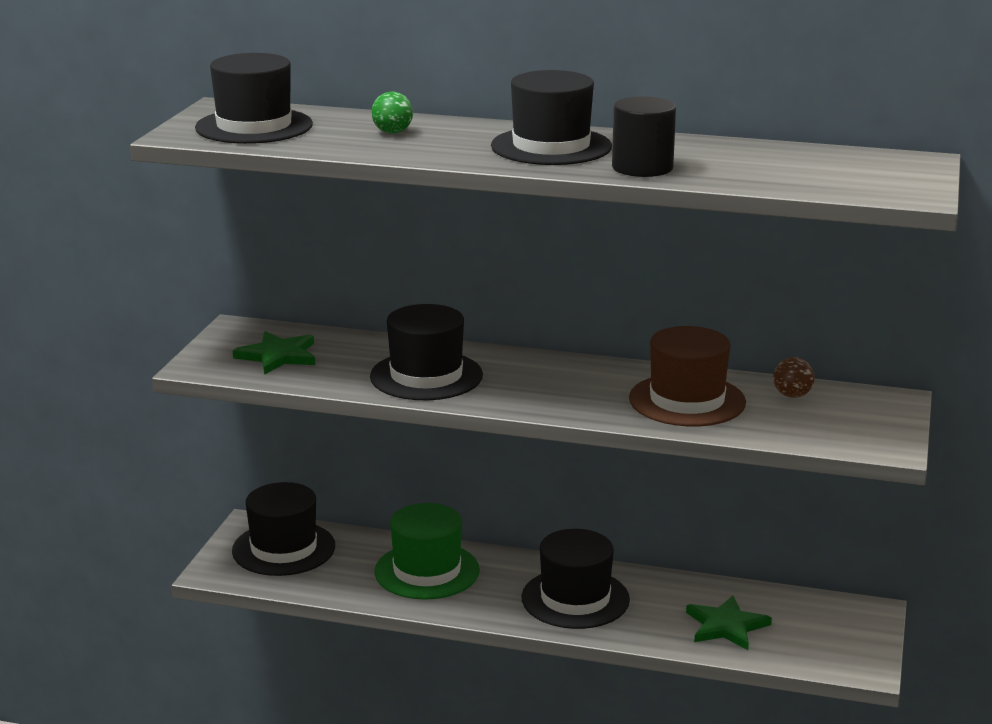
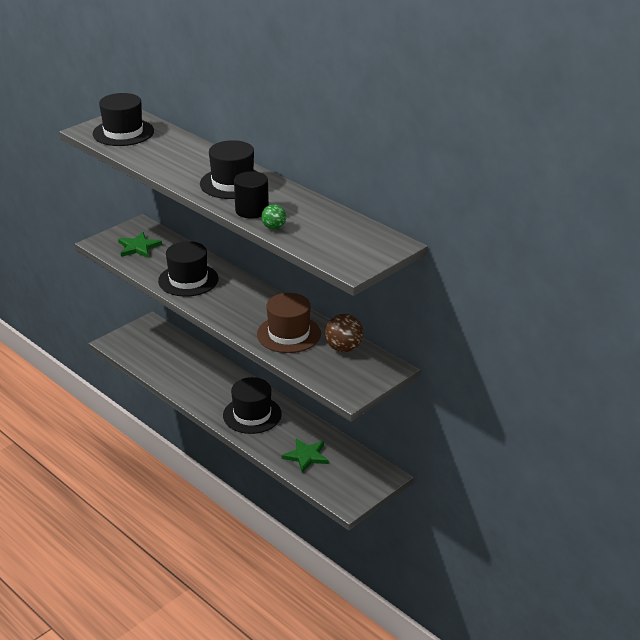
camera: 30 degrees right, 10 degrees up
(283, 548) = (151, 340): black hat -> none
(392, 132) = (176, 153): green ball -> green ball (274, 227)
(427, 571) = (201, 375): green hat -> none
(792, 395) = (343, 348): brown ball -> brown ball, size x1.66

